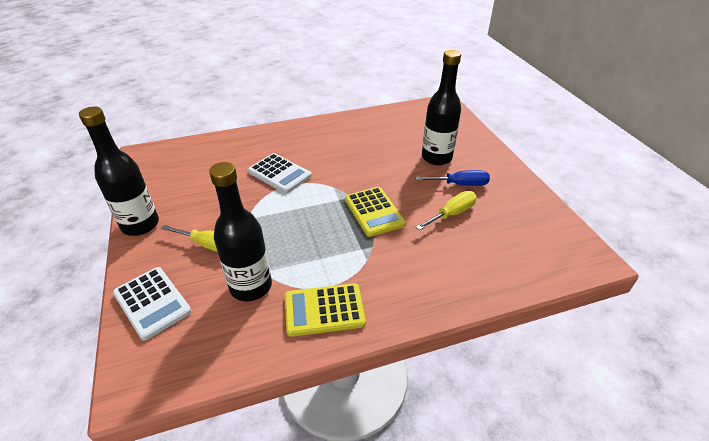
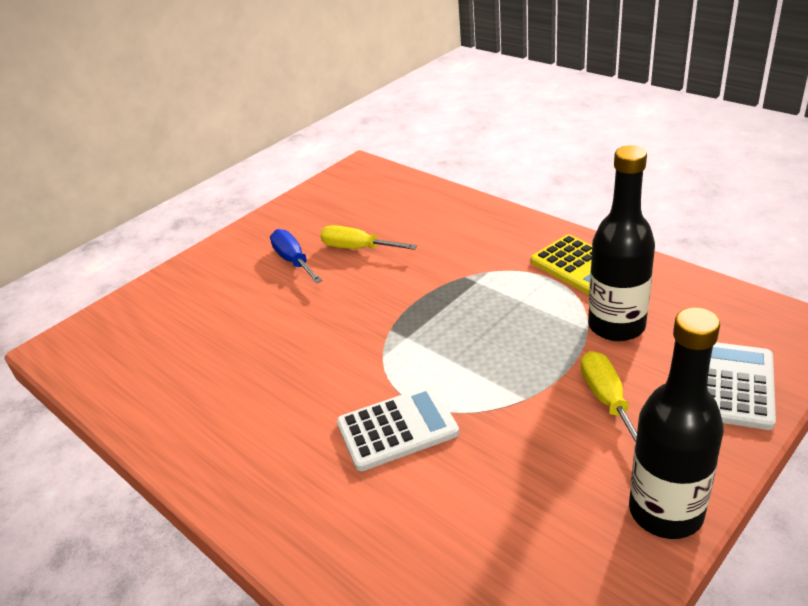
camera: 115 degrees left, 5 degrees down
(279, 174) = (397, 428): white calculator -> white calculator turned 60 degrees clockwise
(374, 212) = (404, 299): yellow calculator -> none
(436, 157) = (241, 297): black bottle -> none

